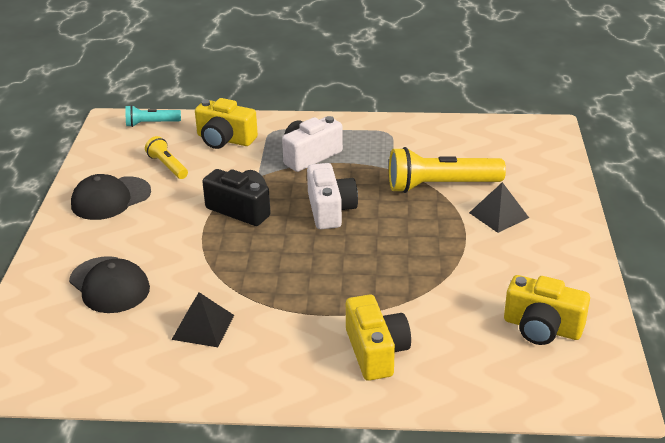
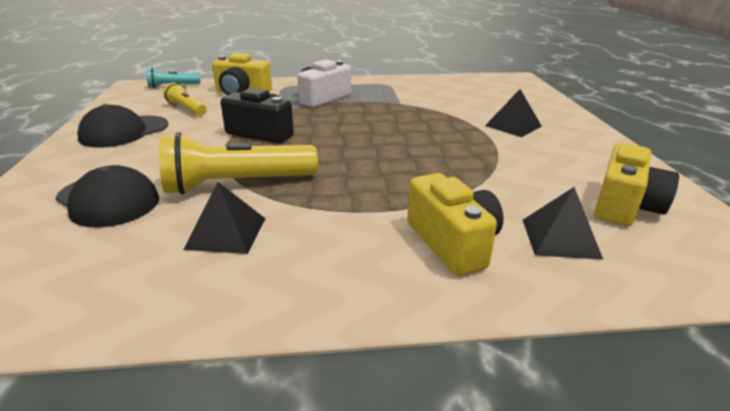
camera: 10 degrees left, 5 degrees down
(330, 210) = (352, 130): white camera -> none
(441, 186) = (449, 111): yellow flashlight -> yellow flashlight (237, 184)
(464, 355) = (560, 238): none -> black pyramid
(542, 328) = (625, 206): yellow camera -> yellow camera turned 75 degrees counterclockwise

